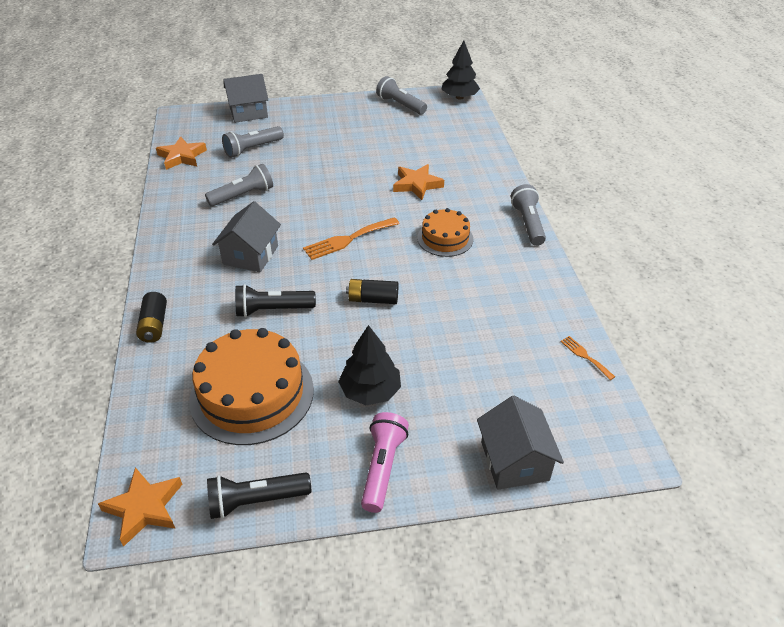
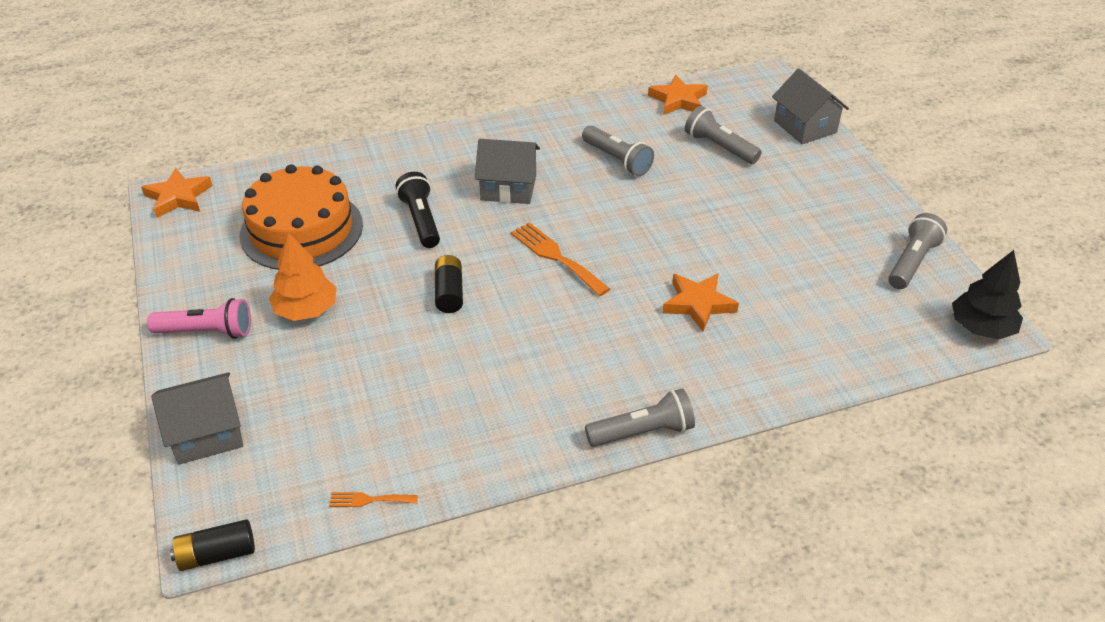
camera: 80 degrees right, 0 degrees up
(154, 325) = (390, 150): black battery -> black battery (217, 554)
(256, 501) = (178, 257): black flashlight -> none
(370, 391) = (306, 310): black tree -> orange tree
(445, 238) = (582, 344): orange cake -> none
(585, 356) = (369, 500): orange fork -> orange fork turned 135 degrees counterclockwise

